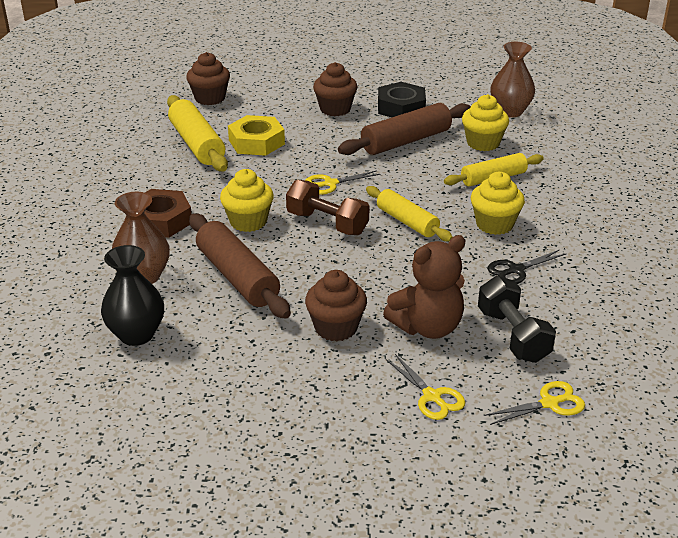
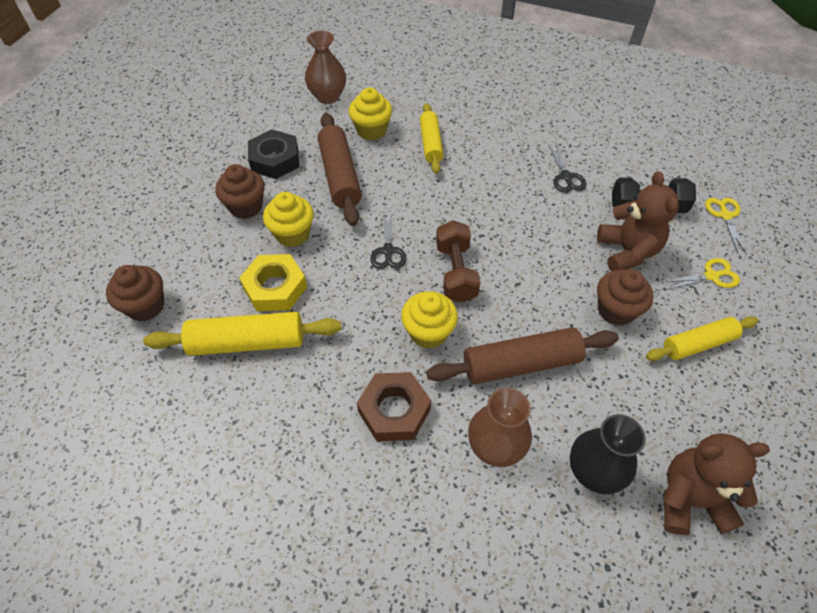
camera: 70 degrees left, 20 degrees up
(125, 398) = (690, 499): none -> brown teddy bear
(327, 223) = (456, 272): brown dumbbell -> brown dumbbell turned 60 degrees counterclockwise
(330, 184) = (388, 251): yellow scissors -> black scissors
(407, 222) = (475, 217): yellow rolling pin -> yellow rolling pin (698, 344)
(494, 224) = (500, 167): yellow cupcake -> yellow cupcake (292, 234)

